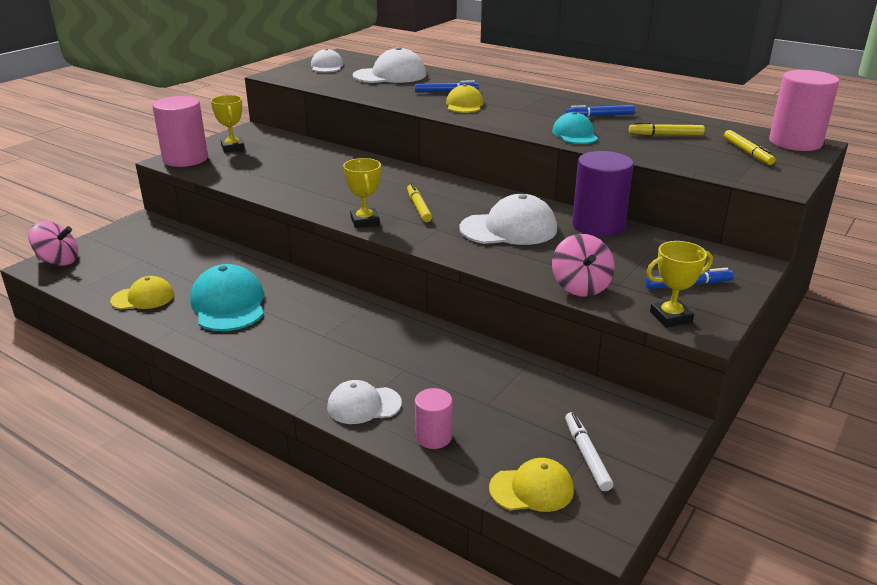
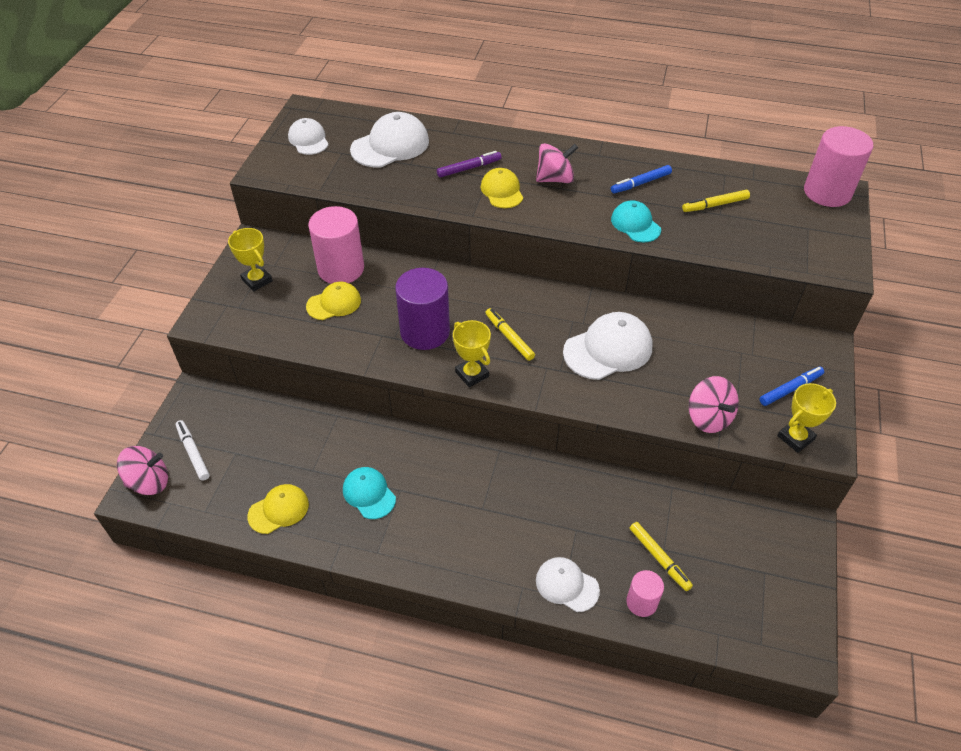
camera: 20 degrees left, 20 degrees up
(185, 159) = (219, 314): pink cylinder -> pink cylinder (341, 269)
(228, 304) = (369, 494): turquoise cap -> turquoise cap, size x0.62
(363, 405) = (566, 585): white cap -> white cap turned 60 degrees clockwise
(446, 92) = (469, 168): blue marker -> purple marker
(519, 105) = (555, 179): none -> pink spinning top
(532, 489) = (741, 632): yellow cap -> yellow cap (334, 303)
(586, 456) = (764, 582): white marker -> white marker (193, 453)
(598, 225) = (681, 322): purple cylinder -> purple cylinder (425, 332)
(747, 152) = (796, 220): yellow marker -> yellow marker (659, 558)

